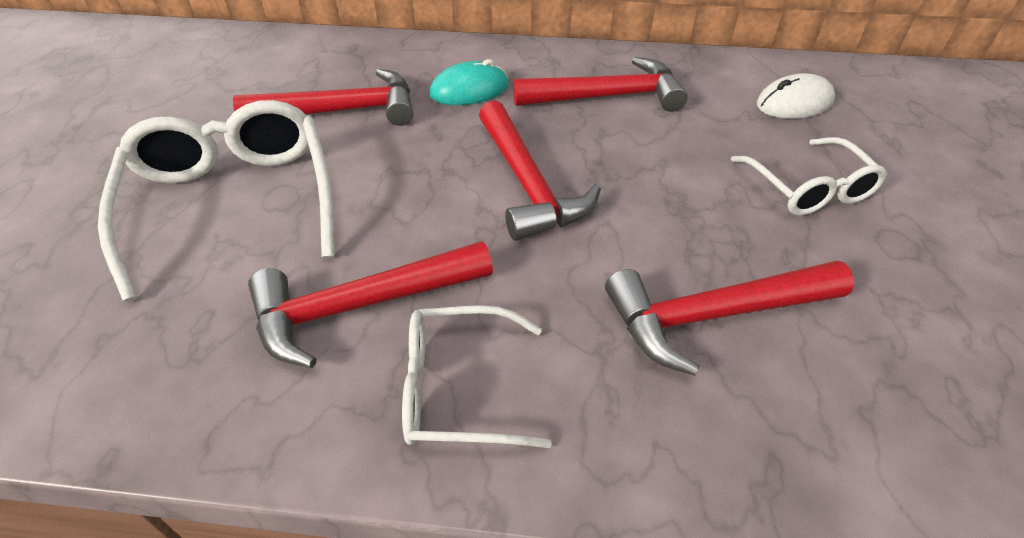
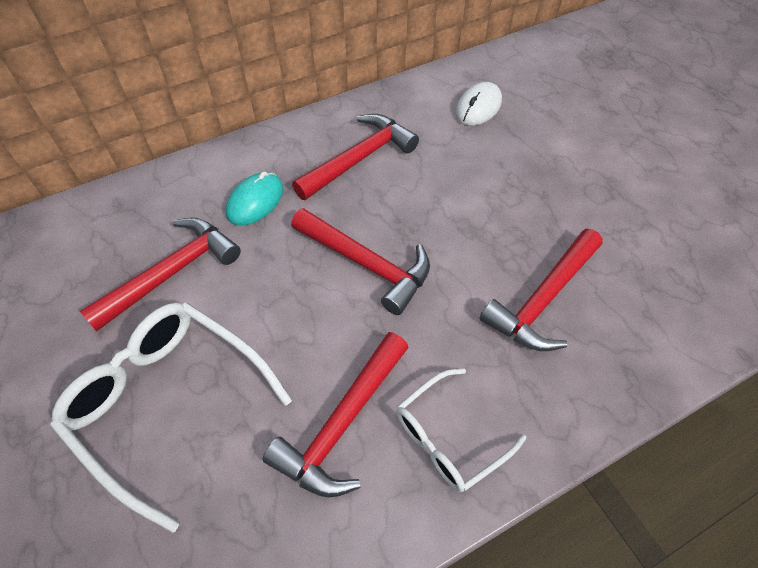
camera: 35 degrees left, 10 degrees up
(808, 188) = (530, 176): white glasses -> none

